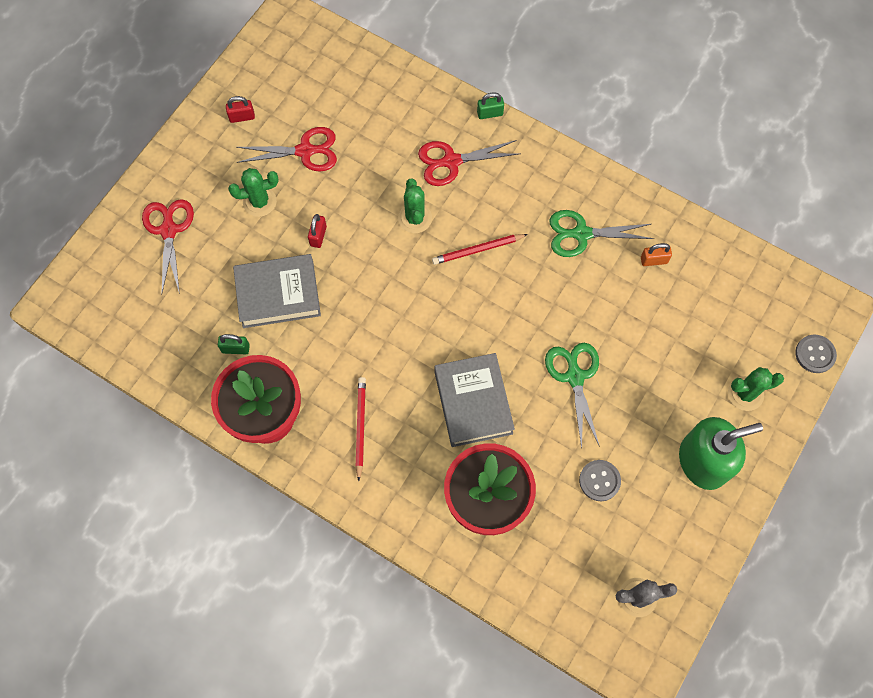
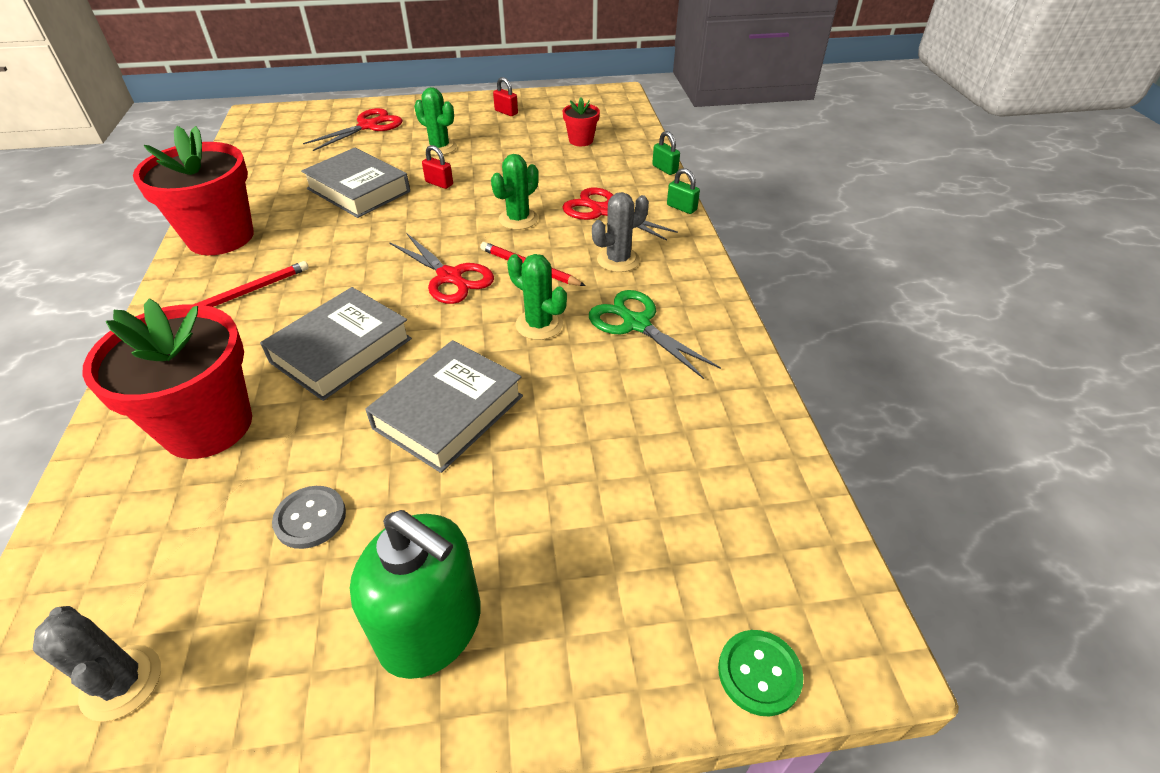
camera: 50 degrees right, 25 degrees down
(235, 349) = (282, 194): green padlock -> green padlock (664, 169)
(305, 151) = (513, 146): red scissors -> red scissors (450, 277)
(318, 236) = (439, 183): red padlock -> red padlock turned 60 degrees clockwise
(341, 101) = (581, 140): none -> red flower pot
(513, 195) = (618, 260): none -> grey cactus
(574, 376) = (449, 412): green scissors -> grey book
(653, 260) = (678, 397): orange padlock -> none
(745, 394) = (594, 614): green cactus -> green cactus (539, 325)
(815, 354) = (759, 673): grey button -> green button

